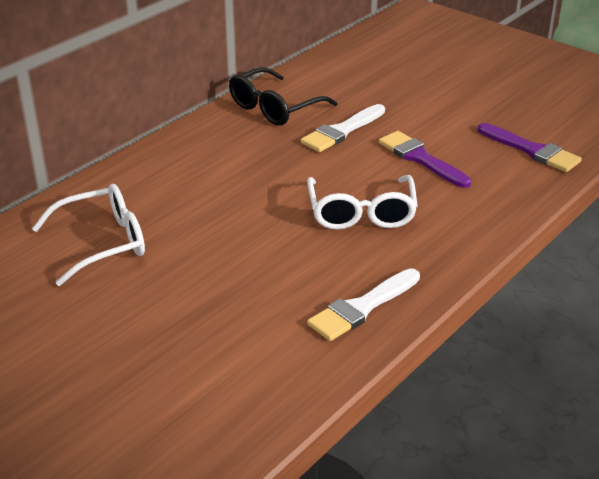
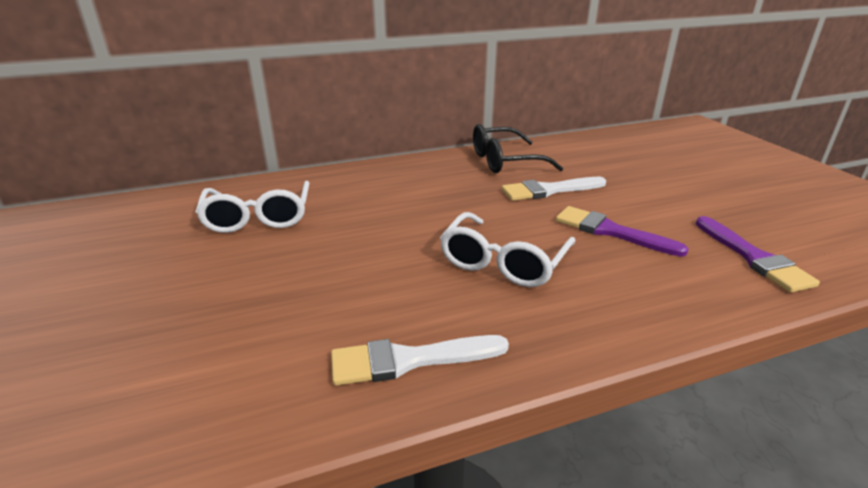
camera: 30 degrees right, 5 degrees down
(103, 243) = (258, 218): white glasses -> white glasses turned 75 degrees clockwise
(420, 158) = (610, 231): purple brush -> purple brush turned 45 degrees counterclockwise

